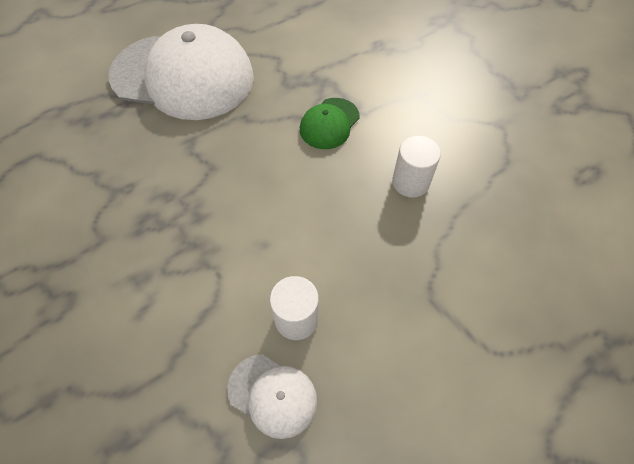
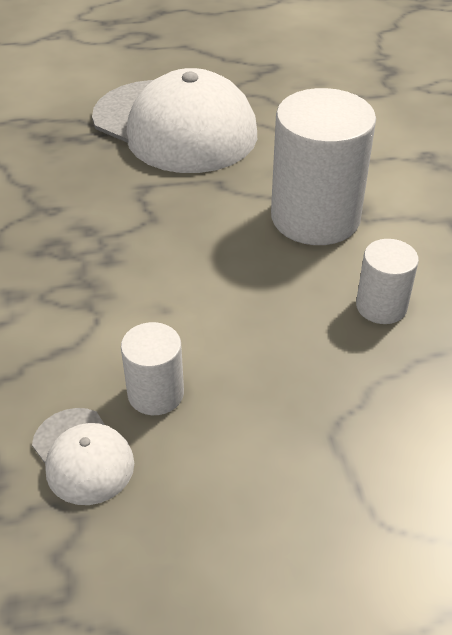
camera: 25 degrees right, 15 degrees down
(329, 123) = (315, 217): green cap -> white cylinder

